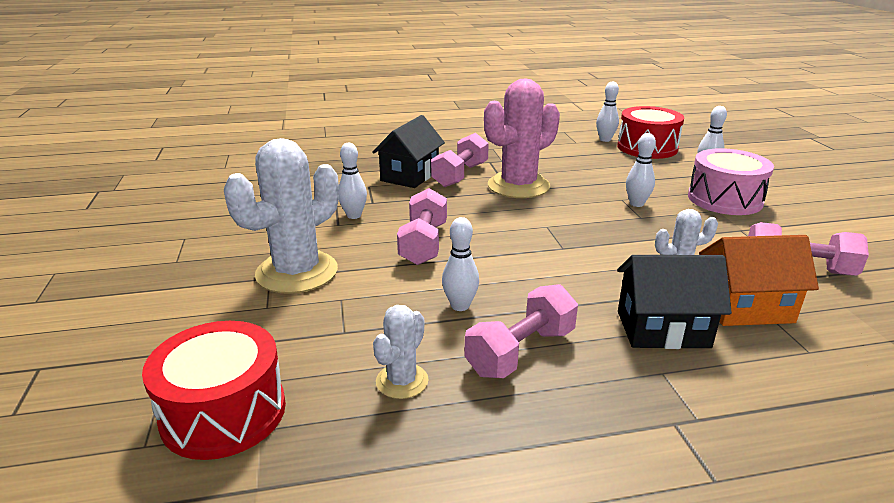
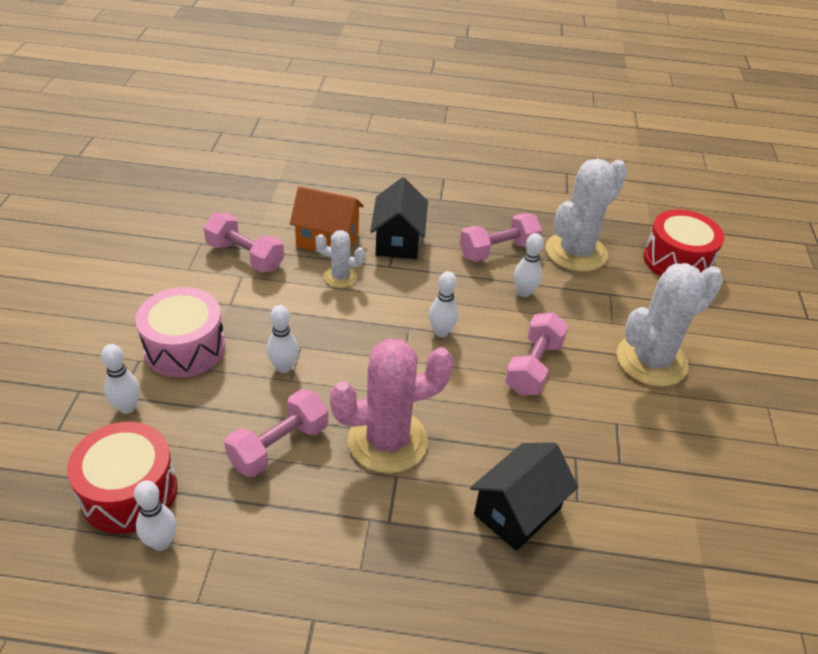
camera: 165 degrees left, 15 degrees up
(354, 215) = (599, 434): white bowling pin -> white bowling pin (441, 332)
(402, 381) = (576, 252): white cactus -> white cactus, size x1.99
(460, 175) = (448, 492): pink dumbbell -> pink dumbbell (279, 446)
(662, 329) = (398, 241): black house -> black house turned 75 degrees clockwise

